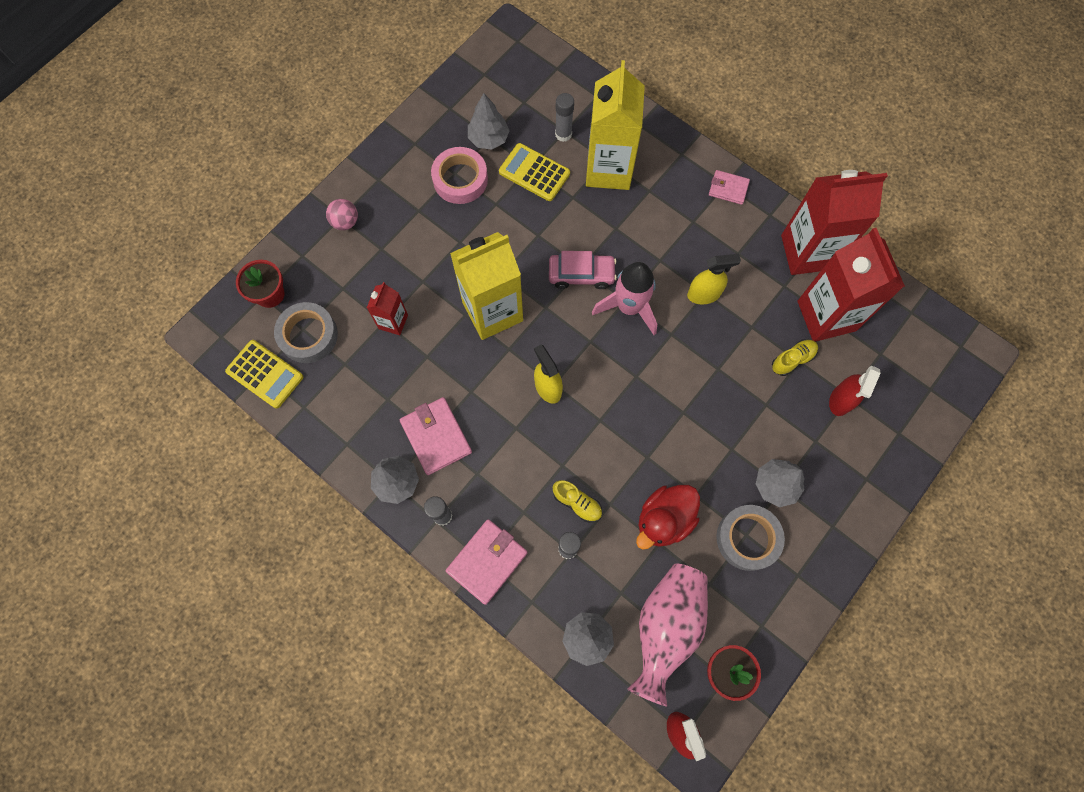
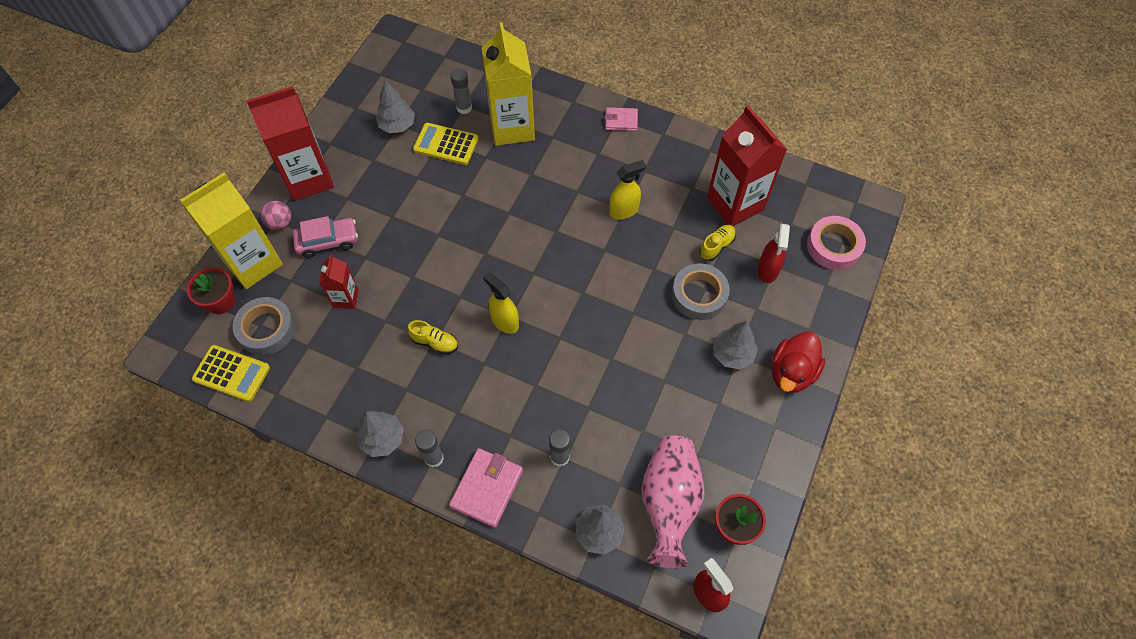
camera: 15 degrees left, 10 degrees down
(436, 437) = (411, 389): pink wallet -> none
(460, 179) = (379, 164): pink tape -> pink tape (833, 246)
(492, 311) = (437, 268): yellow carton -> yellow carton (253, 263)
(577, 503) = (558, 414): yellow shoe -> yellow shoe (435, 342)
(581, 274) = (510, 219): pink car -> pink car (327, 241)
(629, 307) = (560, 236): pink rocket -> none
(664, 520) = (641, 409): red duck -> red duck (791, 372)
(747, 538) = (721, 406): grey tape -> grey tape (699, 295)
(807, 252) = (704, 156): red carton -> red carton (309, 179)

